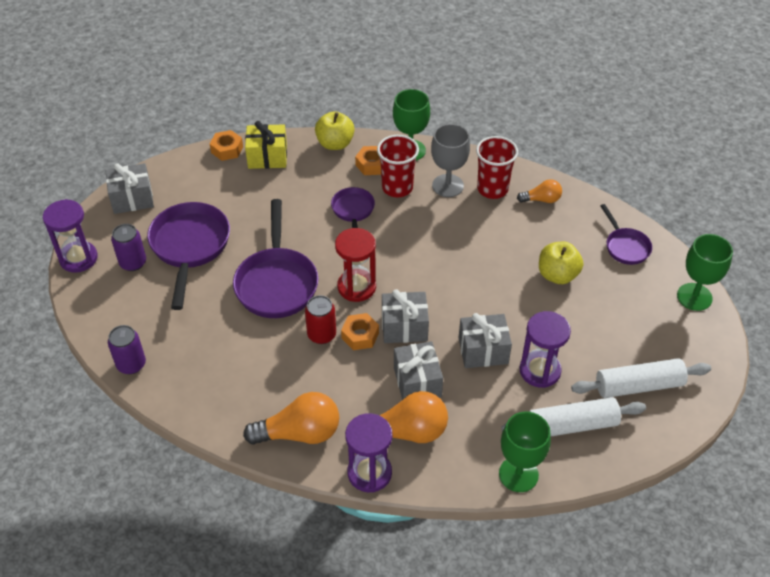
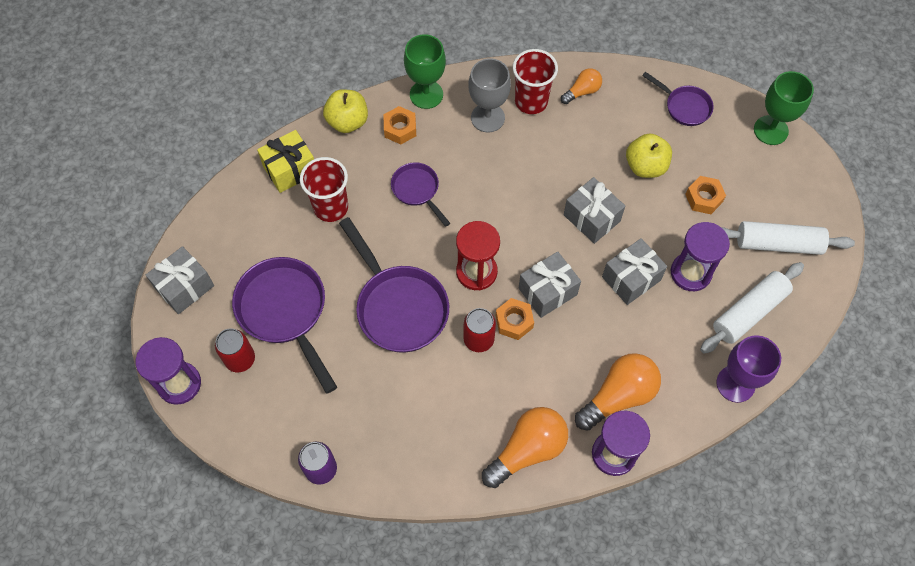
camera: 30 degrees left, 15 degrees up
(133, 263) = (240, 359): purple can -> red can
(227, 149) = (242, 181): orange nut -> orange nut (703, 198)
(397, 188) = (442, 143): red cup -> red cup (331, 207)
(417, 382) = (595, 341): grey gift -> grey gift (591, 218)
(518, 474) = (735, 384): green goblet -> purple goblet
(638, 385) = (778, 243): white rolling pin -> white rolling pin turned 45 degrees clockwise

